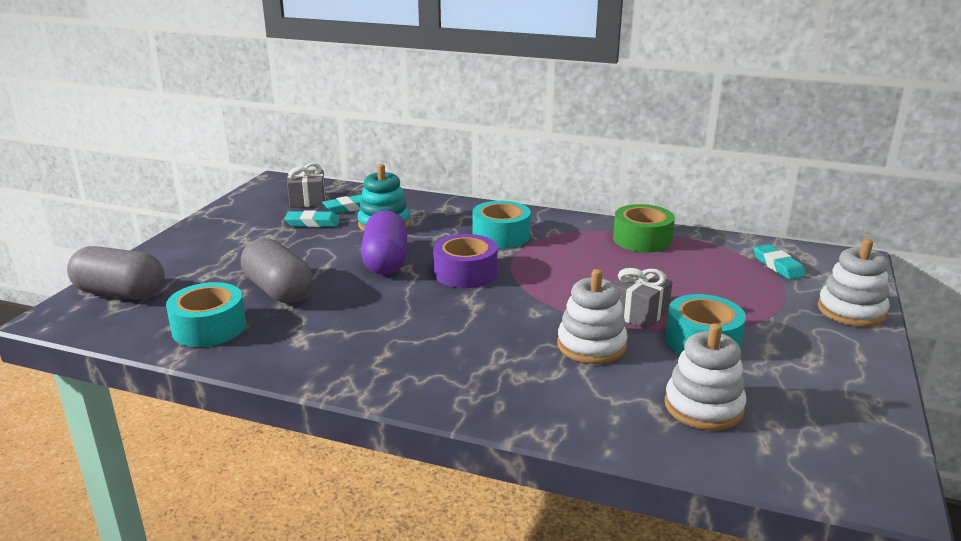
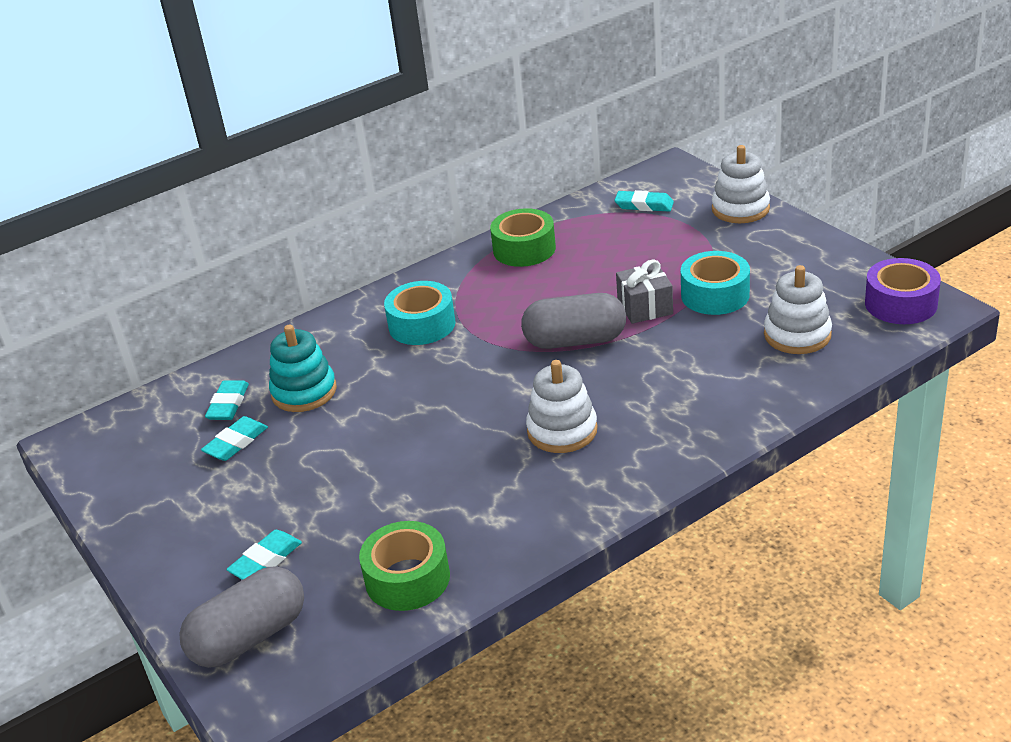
camera: 50 degrees left, 10 degrees up
(200, 272) = (266, 560): none -> turquoise eraser
(209, 327) = (407, 578): turquoise tape -> green tape
(278, 290) = (376, 509): grey capsule -> grey capsule (575, 340)
(308, 200) = (166, 430): grey gift -> none
(385, 261) = (393, 417): purple capsule -> none
(465, 273) = (474, 374): purple tape -> purple tape (900, 304)
(591, 345) = (670, 352): white stacking toy -> white stacking toy (562, 430)

